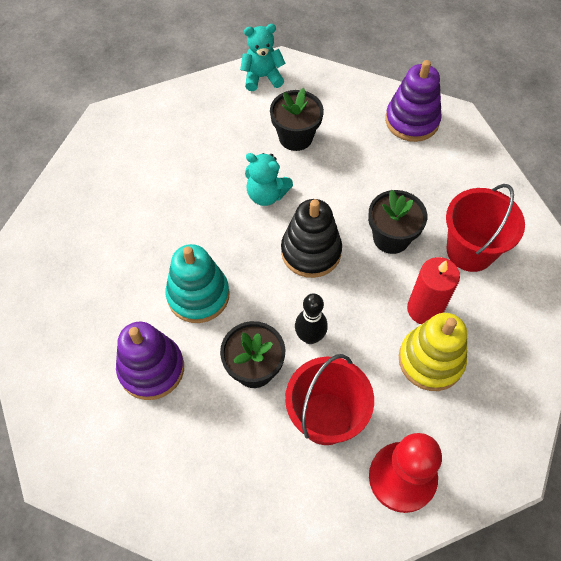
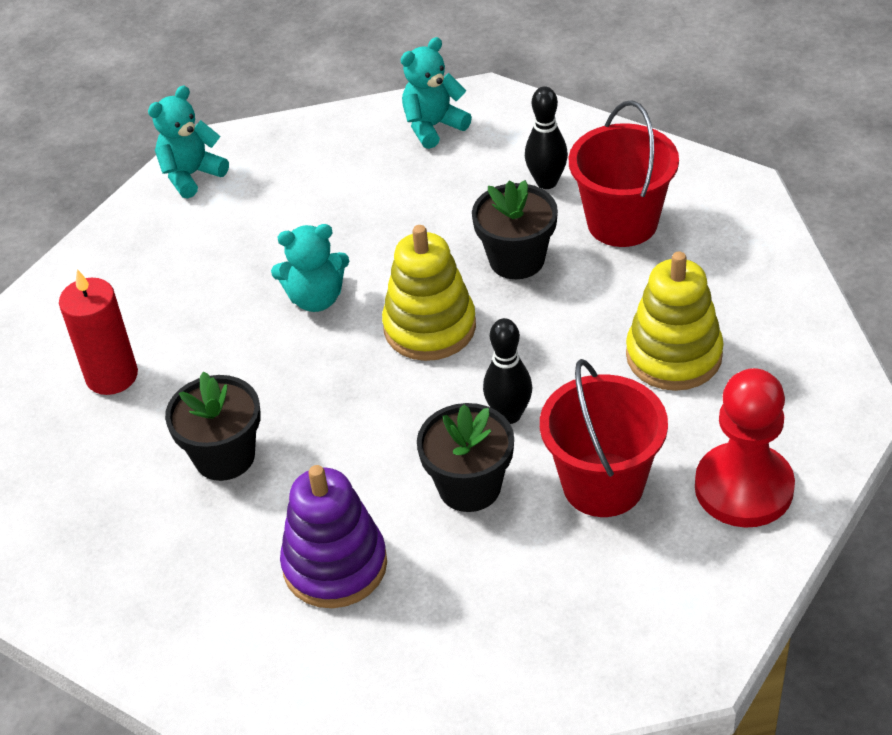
camera: 30 degrees left, 15 degrees down
(198, 295) = (324, 453): turquoise stacking toy -> none
(295, 137) = (298, 218): black flower pot -> black flower pot (224, 456)
(311, 251) = (430, 327): black stacking toy -> yellow stacking toy
(412, 121) = (433, 126): purple stacking toy -> turquoise teddy bear
(424, 309) = (621, 310): red candle -> red candle (112, 376)
(447, 196) = (546, 182): none -> black bowling pin

